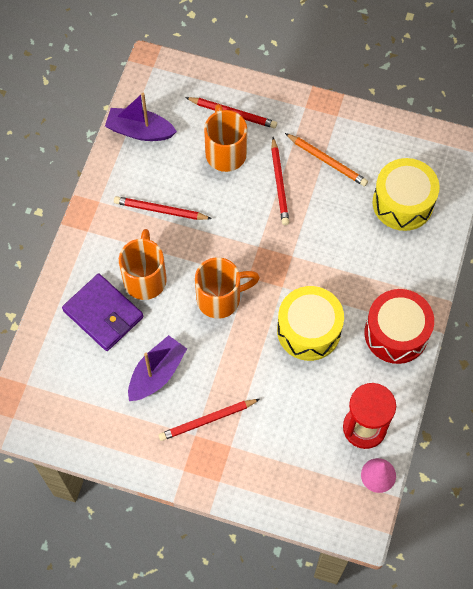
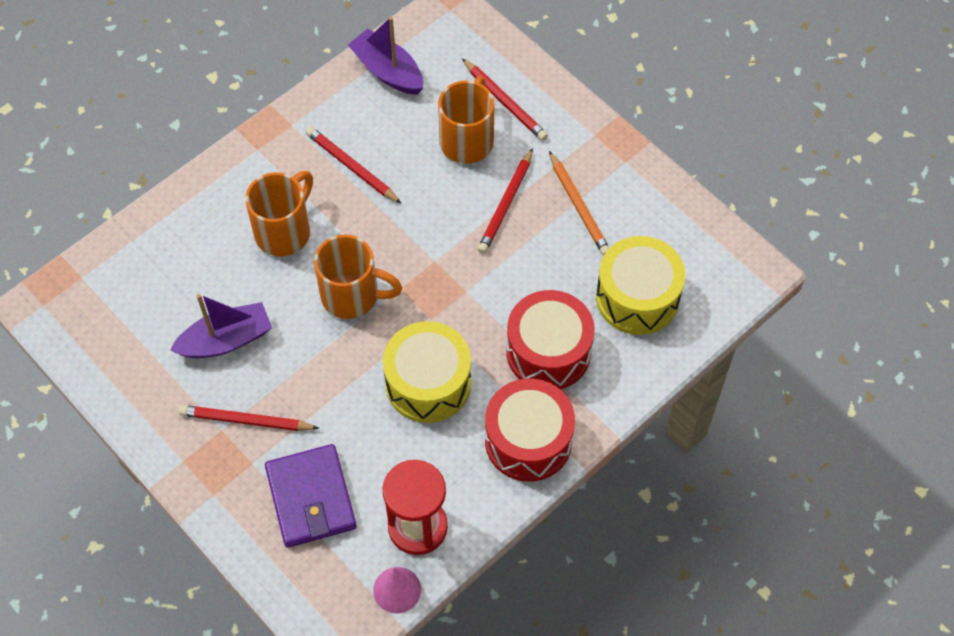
camera: 30 degrees right, 5 degrees down
(103, 314) = (213, 246): purple wallet -> purple wallet (311, 498)
(371, 268) = (548, 352): none -> red drum

